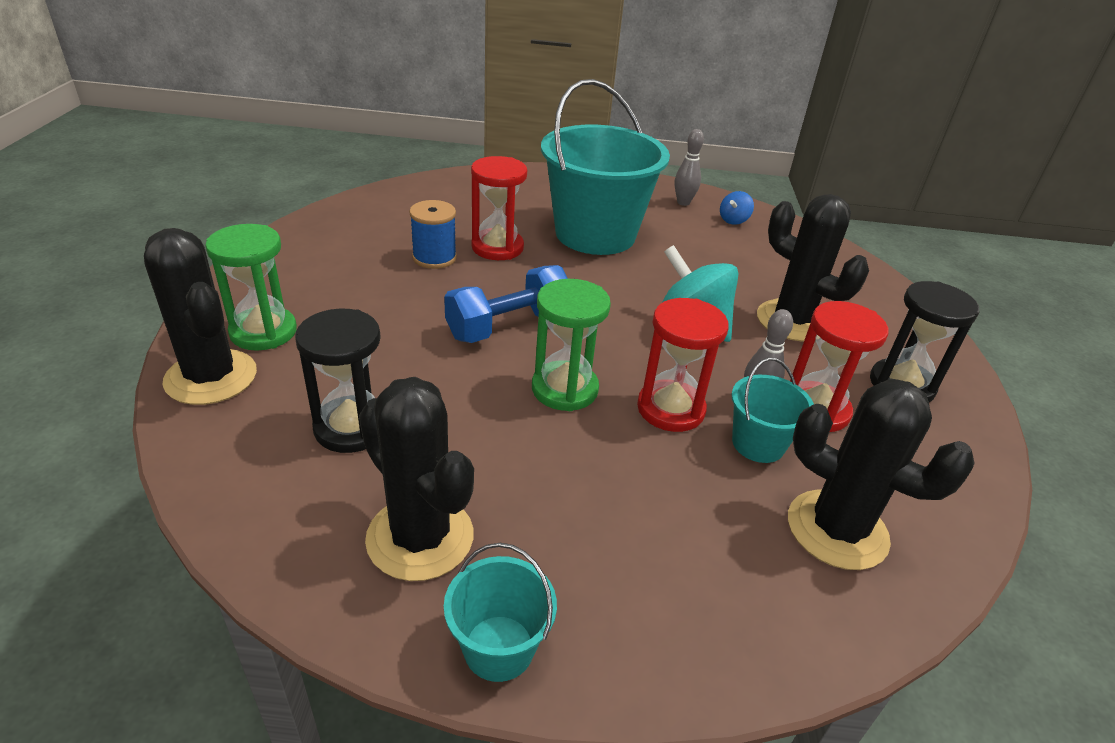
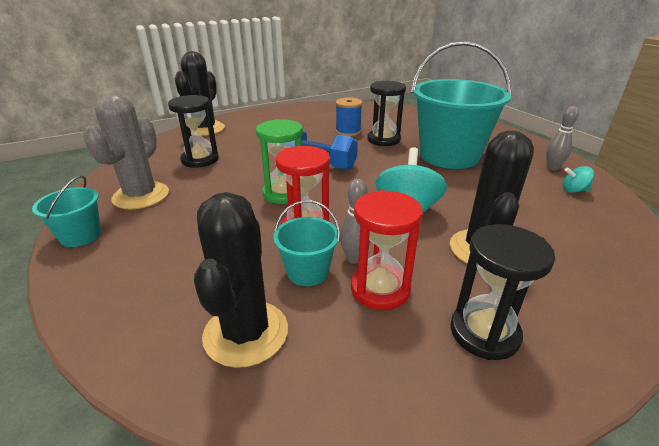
camera: 60 degrees right, 5 degrees down
(263, 332) = (243, 125): green hourglass -> none
(420, 537) = (141, 196): black cactus -> grey cactus
(497, 247) = (383, 140): red hourglass -> black hourglass
(733, 220) = (574, 190): blue spinning top -> turquoise spinning top

